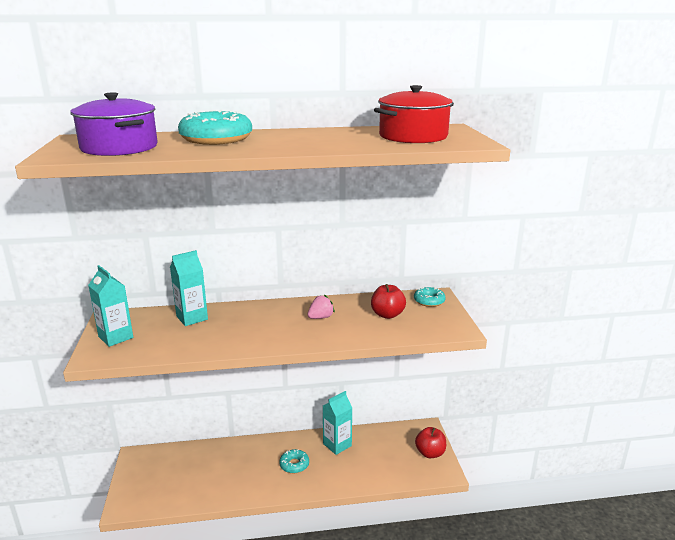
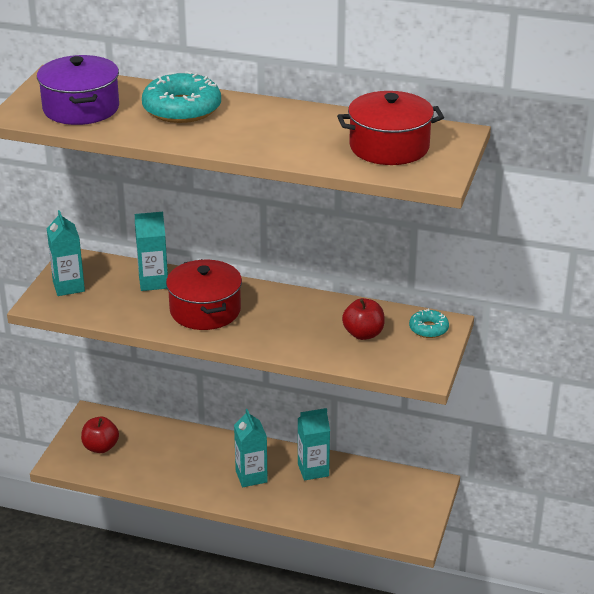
camera: 25 degrees right, 10 degrees up
(250, 327) = (205, 310): none -> red pot
(294, 464) = (251, 476): turquoise donut -> turquoise carton
(320, 317) = (287, 318): pink strawberry -> none
(430, 453) = (415, 513): red apple -> red apple (100, 447)

